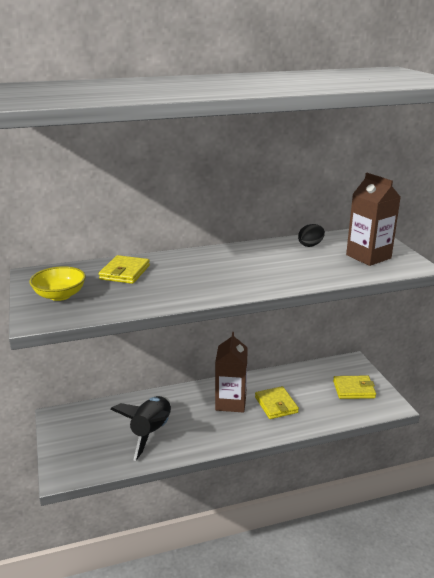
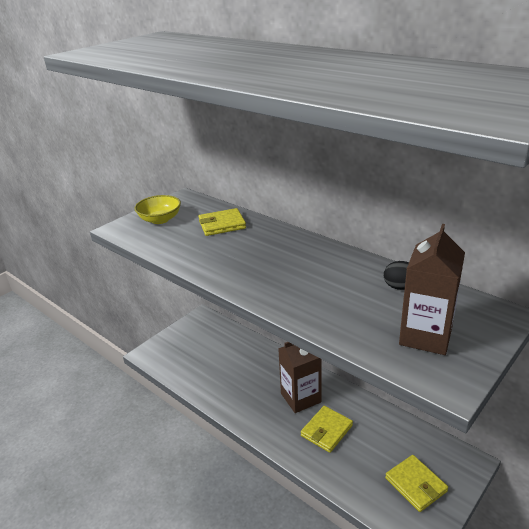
camera: 60 degrees right, 5 degrees up
(151, 432) = (222, 371): black rocket -> none

